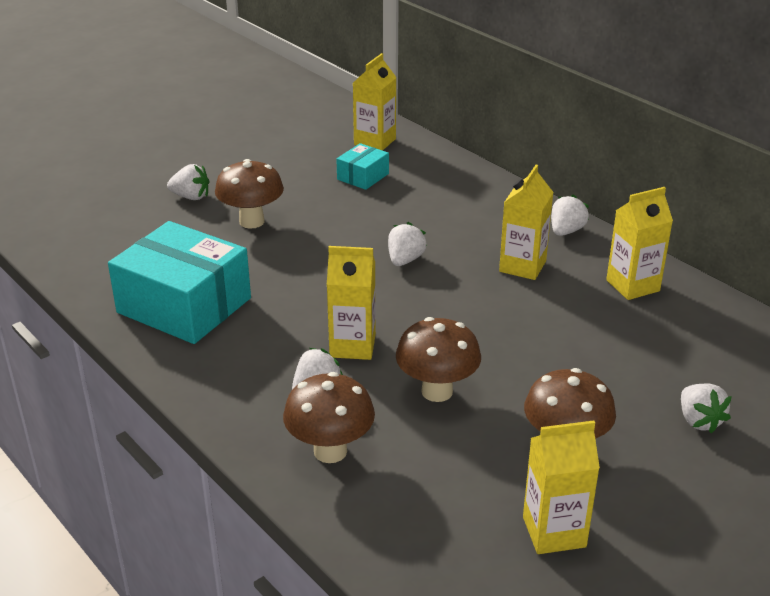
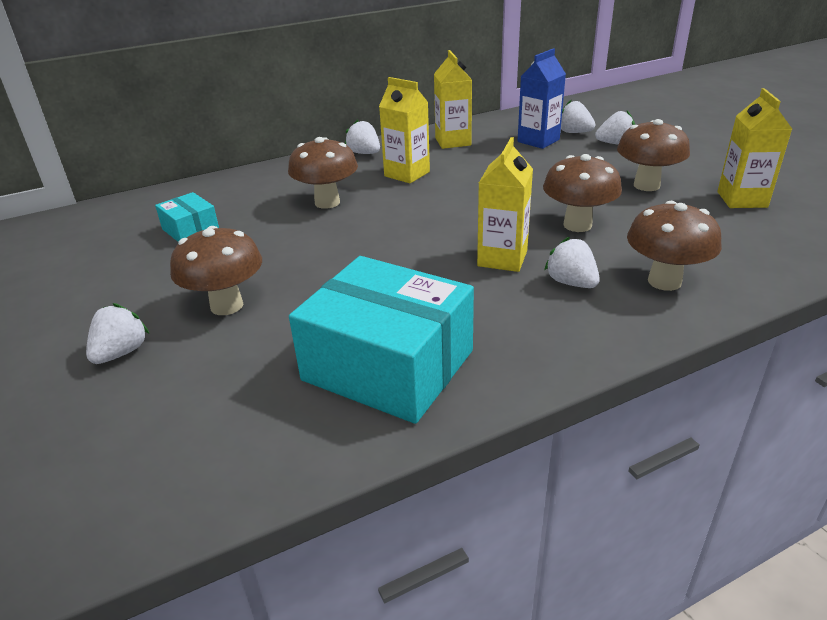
camera: 75 degrees left, 0 degrees up
(184, 305) = (388, 365): turquoise box -> turquoise box turned 75 degrees clockwise
(375, 142) = (123, 218): yellow carton -> none
(405, 260) = (368, 221): white strawberry -> white strawberry (574, 132)
(436, 231) = (327, 202): none -> brown mushroom
(672, 352) = (538, 141): none -> blue carton

